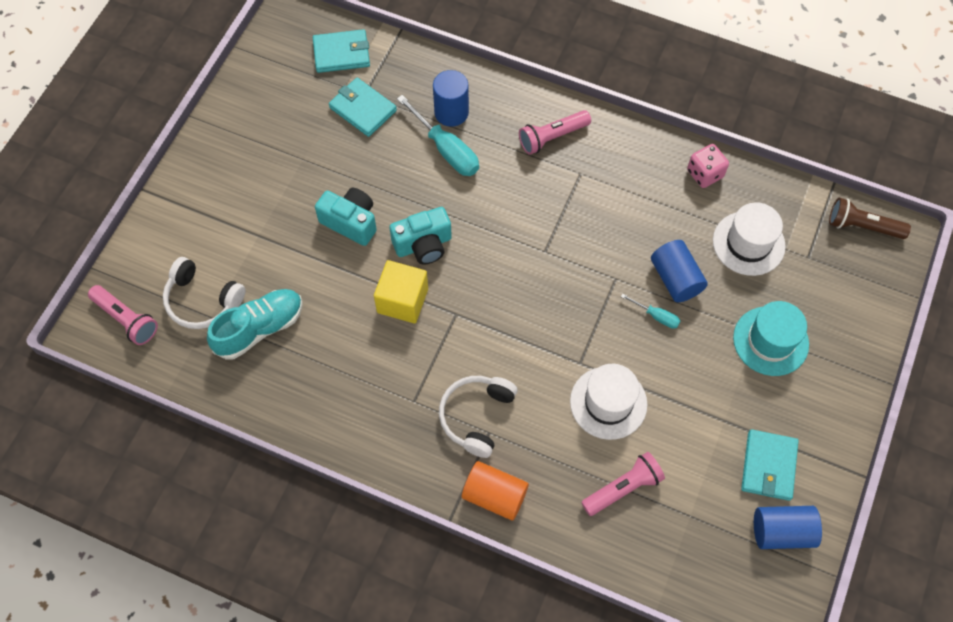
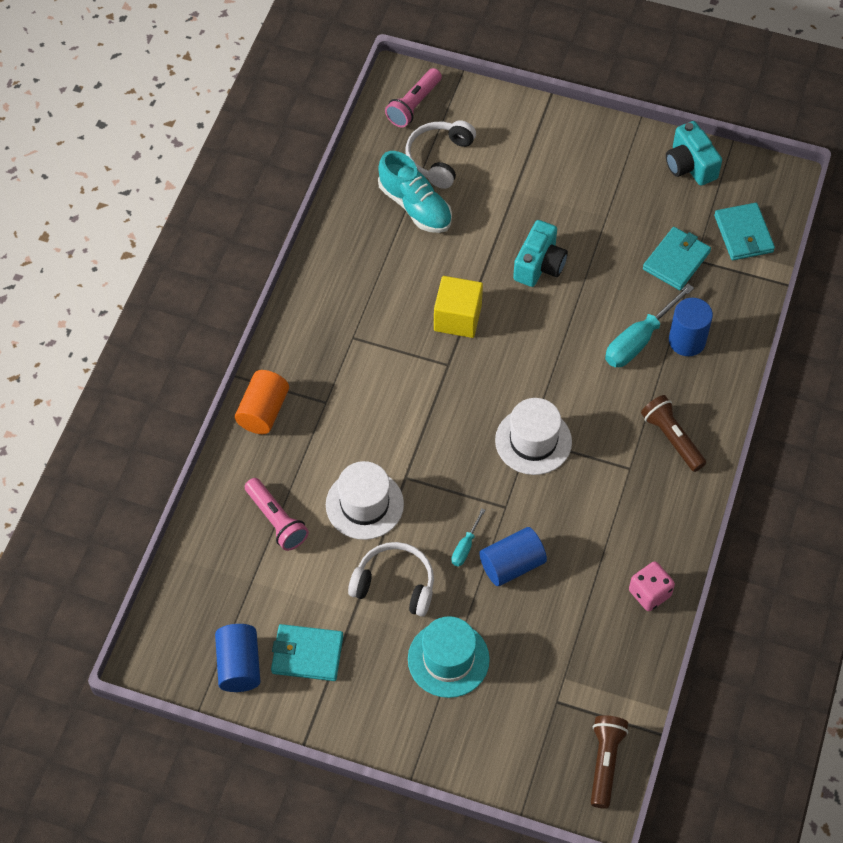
camera: 85 degrees right, 5 degrees down
(423, 245) = (522, 330): turquoise camera -> turquoise camera (690, 165)
(476, 416) = (341, 390): white headphones -> white headphones (395, 584)
(552, 137) = (672, 438): pink flashlight -> brown flashlight
(748, 243) = (565, 638): white hat -> white hat (533, 441)

